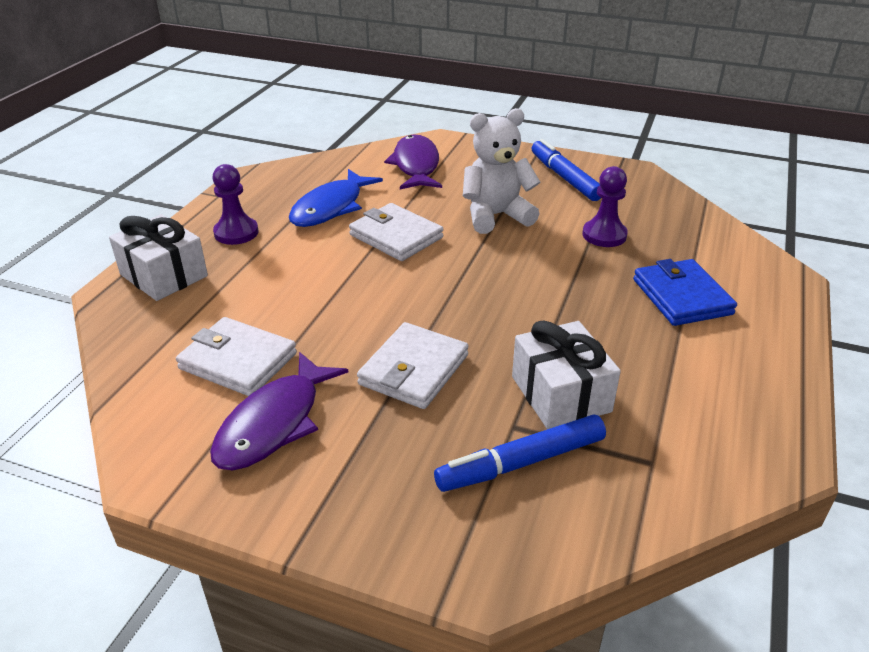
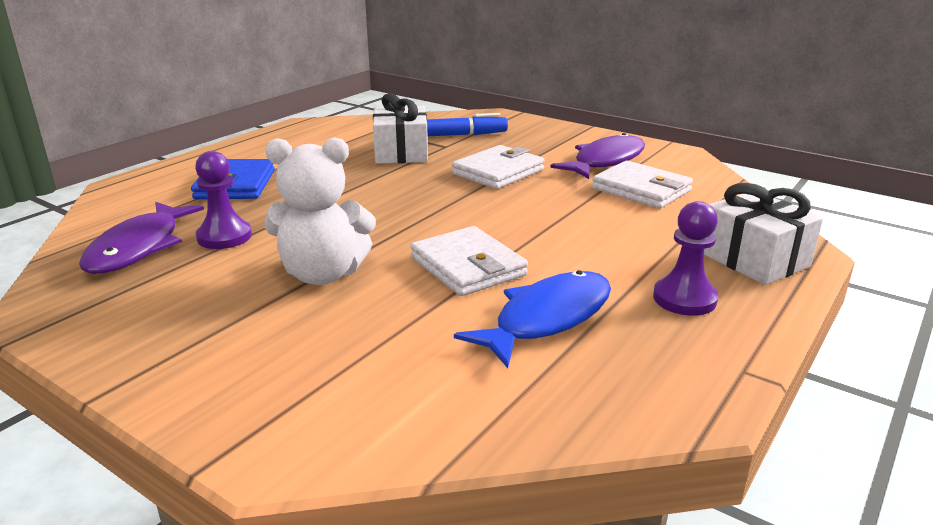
camera: 165 degrees left, 10 degrees down
(416, 165) = (372, 383): purple fish -> purple fish (139, 248)
(565, 177) = (157, 318): blue marker -> none

